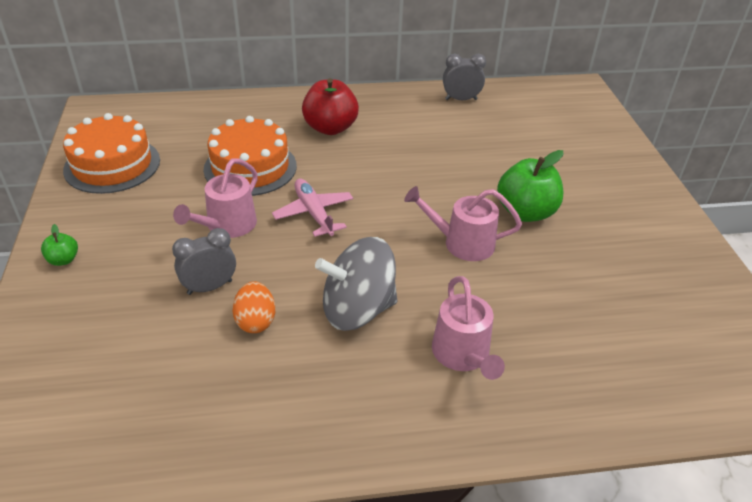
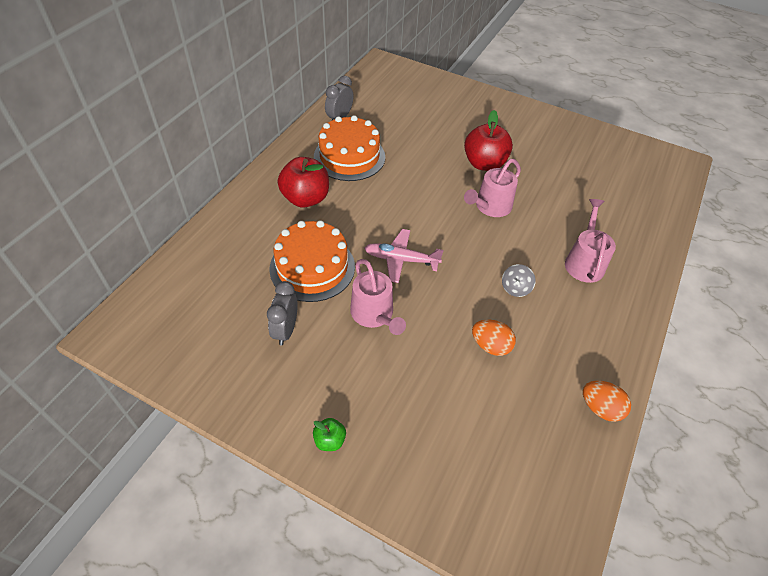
camera: 55 degrees left, 10 degrees up
(112, 165) = (220, 355): orange cake -> orange cake (349, 156)
(209, 287) = (437, 356): grey clock -> grey clock (285, 330)
(238, 451) = (600, 408): none -> orange egg
(357, 309) = (515, 288): grey spinning top -> grey spinning top, size x0.45
(463, 355) = (584, 262): pink watering can -> pink watering can turned 105 degrees counterclockwise
(525, 212) = (484, 163): green apple -> red apple

